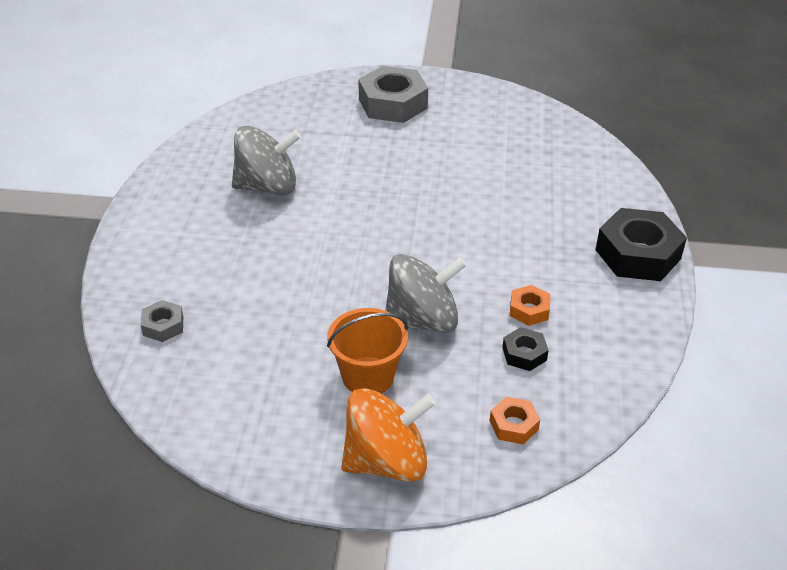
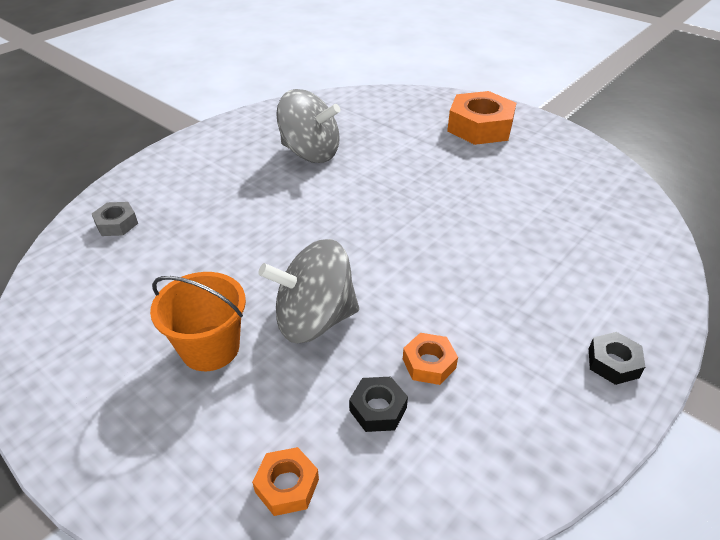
camera: 35 degrees right, 0 degrees up
(386, 461) = (131, 445): orange spinning top -> none
(393, 103) = (480, 127): grey nut -> orange nut
(422, 320) = (314, 320): grey spinning top -> grey spinning top turned 150 degrees clockwise
(637, 254) = (613, 363): black nut -> black nut, size x0.49

